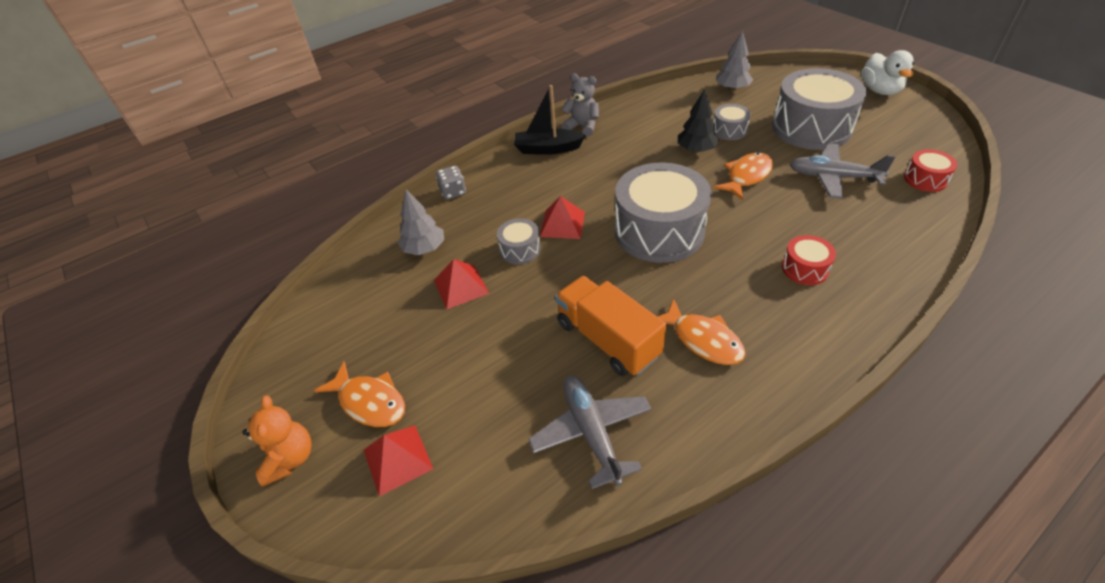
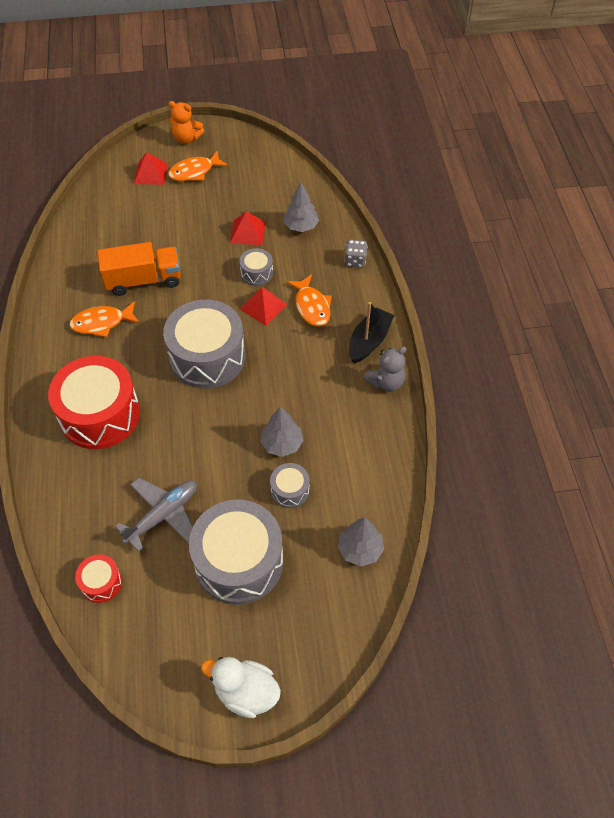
camera: 115 degrees right, 10 degrees up
(591, 432) = (96, 246): grey plane -> none
(696, 150) = (282, 444): black tree -> grey tree
(746, 176) = (217, 454): orange fish -> orange fish (311, 306)
(805, 269) = (100, 414): red drum -> red drum, size x2.18

